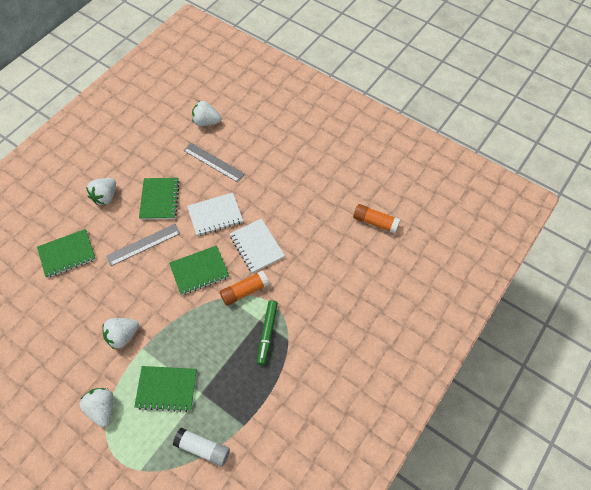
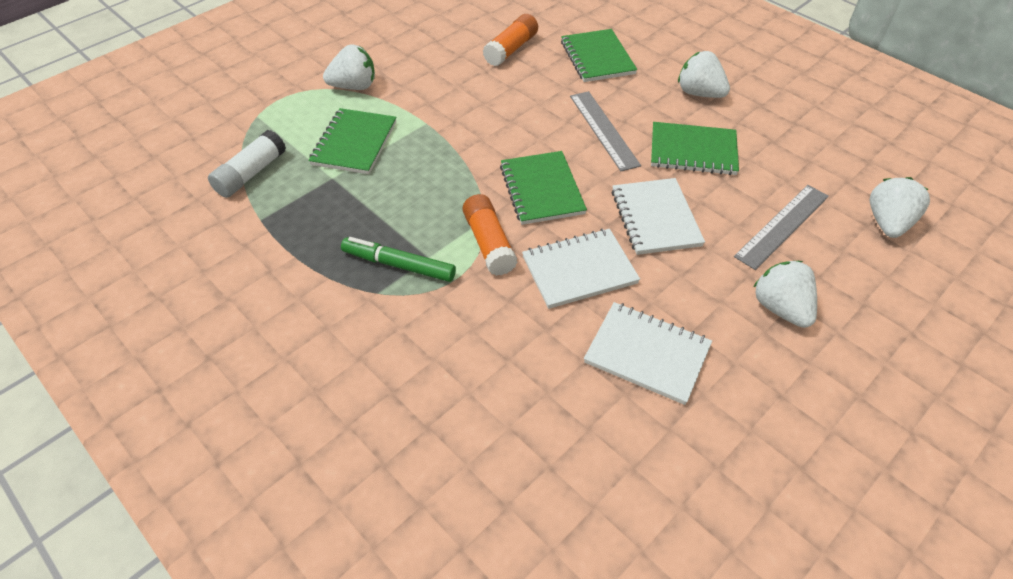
camera: 100 degrees right, 10 degrees down
(123, 336) = (451, 105): white strawberry -> white strawberry (780, 308)
(302, 215) = (647, 354): none -> white notebook
(375, 222) = (616, 505): orange glue stick -> orange glue stick (511, 49)

